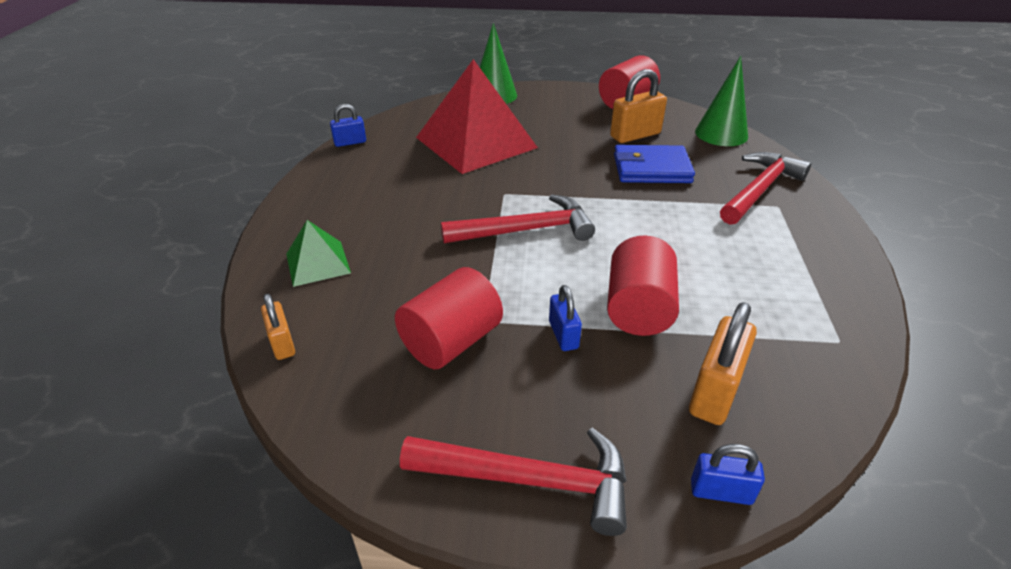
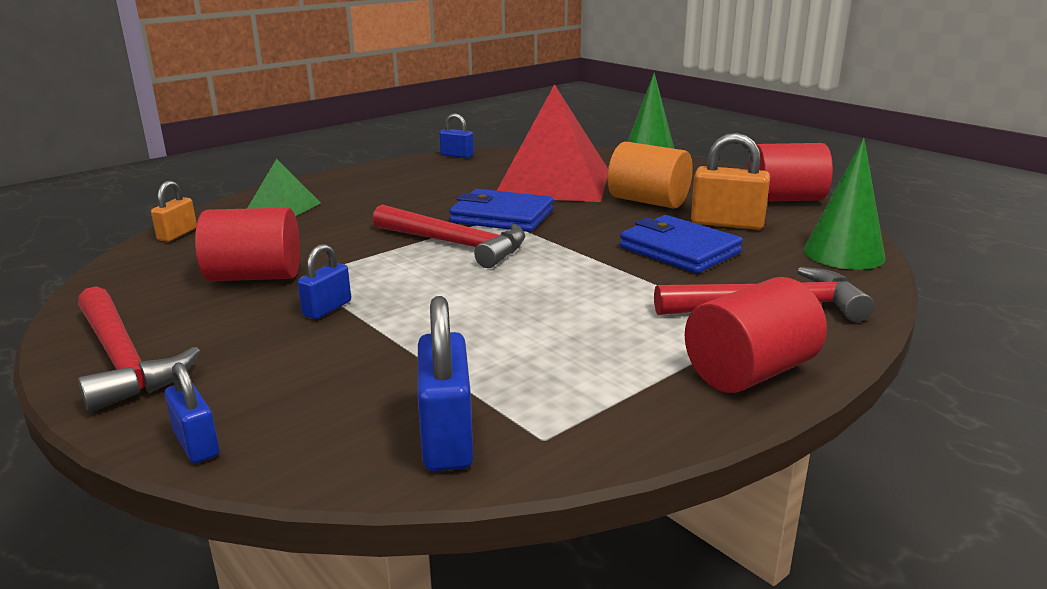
camera: 45 degrees right, 15 degrees down
(504, 190) = (502, 216): none -> blue wallet
(563, 135) = (648, 201): none -> orange cylinder
(638, 309) = (418, 323): red cylinder -> red cylinder (750, 372)
(715, 392) = (342, 397): orange padlock -> none
(808, 375) = (446, 437): none -> blue padlock

